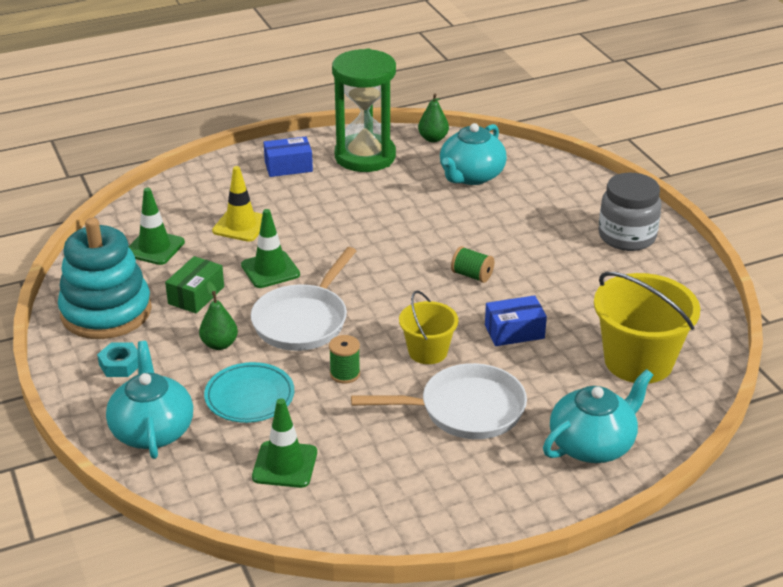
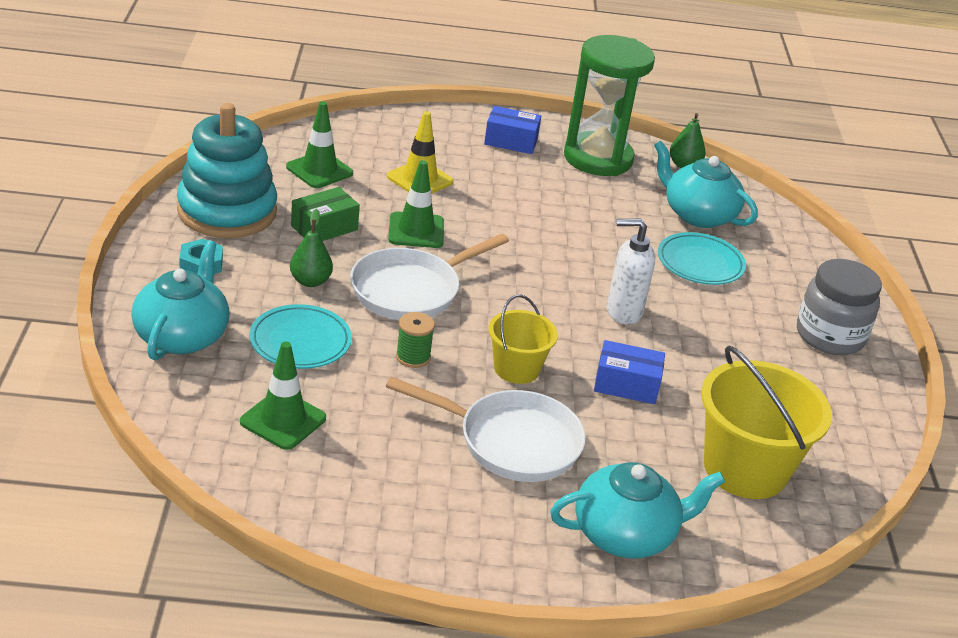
camera: 20 degrees right, 0 degrees up
(471, 176) = (698, 215): turquoise teapot -> turquoise teapot turned 75 degrees clockwise
(472, 275) = (623, 312): green spool -> white soap dispenser
(499, 215) = (700, 263): none -> turquoise plate

